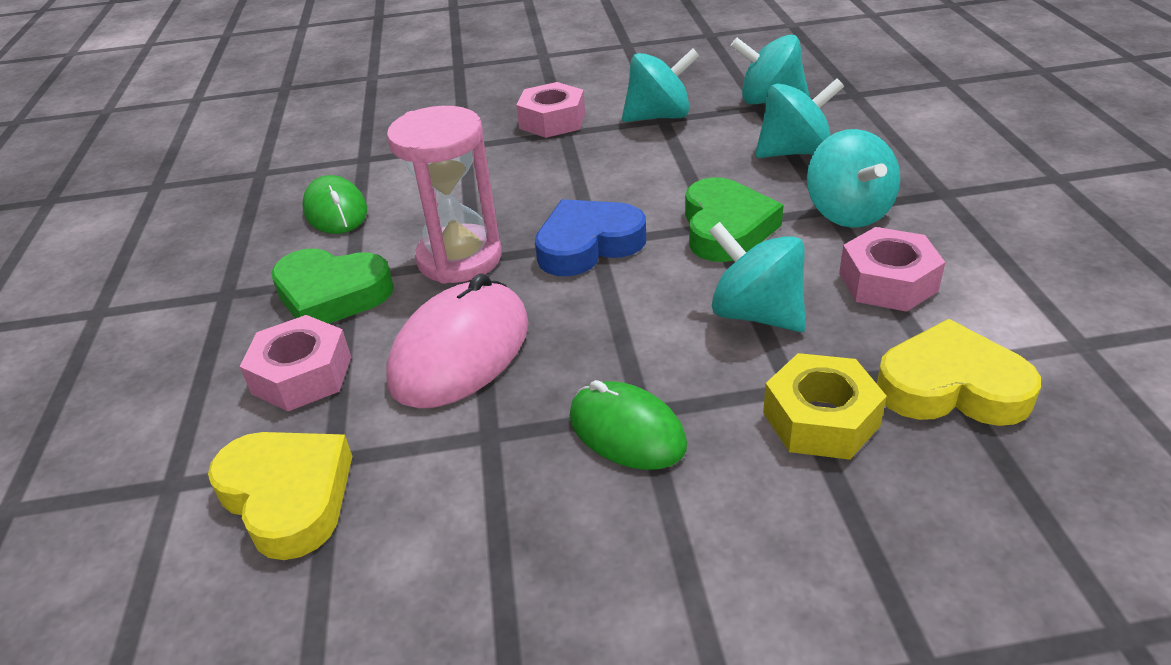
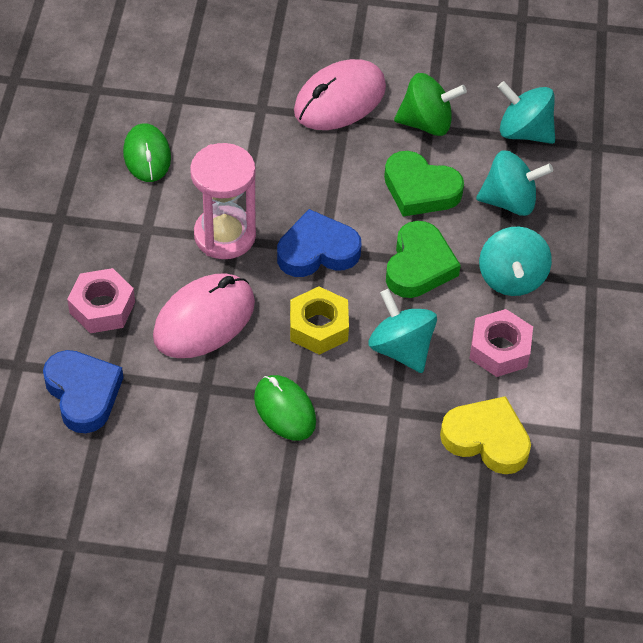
camera: 10 degrees right, 15 degrees up
(288, 496) = (83, 393): yellow heart -> blue heart
(332, 295) = (131, 242): green heart -> green heart (420, 189)
(552, 121) = (340, 99): pink nut -> pink mouse
(659, 117) = (427, 123): turquoise spinning top -> green spinning top
(820, 419) = (398, 437): yellow nut -> yellow nut (318, 327)

